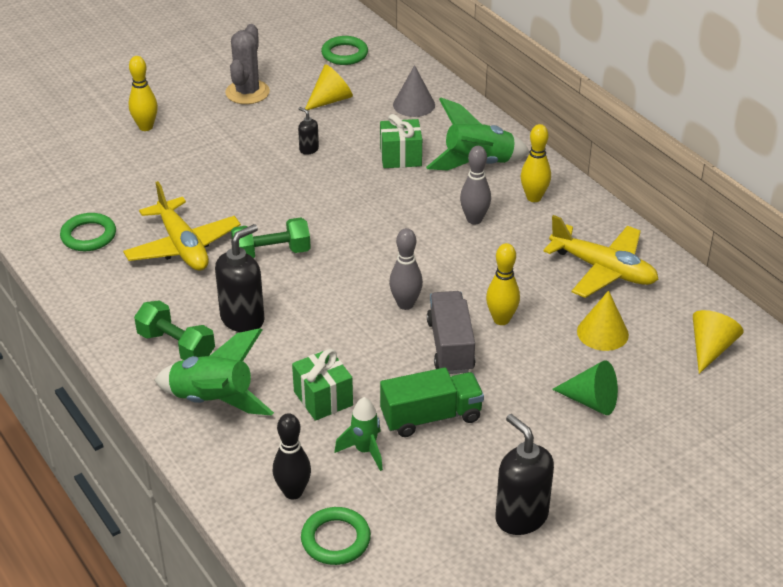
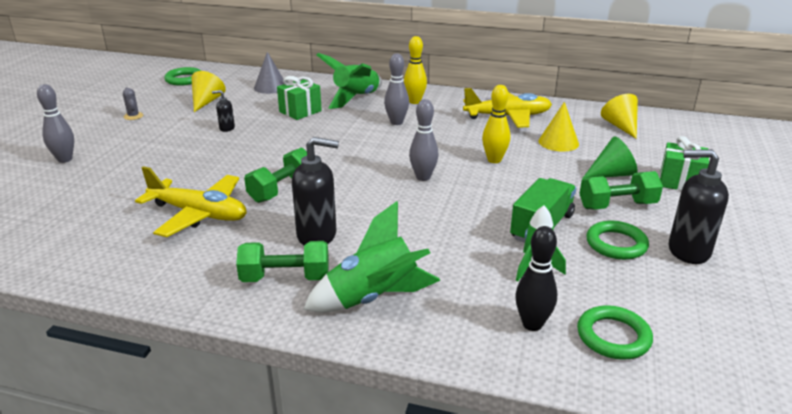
camera: 40 degrees left, 10 degrees down
(88, 236) = (94, 242): green ring -> green ring (616, 244)
(146, 127) = (65, 159): yellow bowling pin -> grey bowling pin
(243, 319) = (317, 235): black soap dispenser -> black soap dispenser turned 90 degrees clockwise
(247, 92) = (133, 116): grey cactus -> grey cactus, size x0.48
(323, 398) = (455, 253): green gift -> green gift (680, 182)
(450, 346) = (488, 185): grey truck -> none
(536, 436) = (617, 205): none -> green dumbbell

